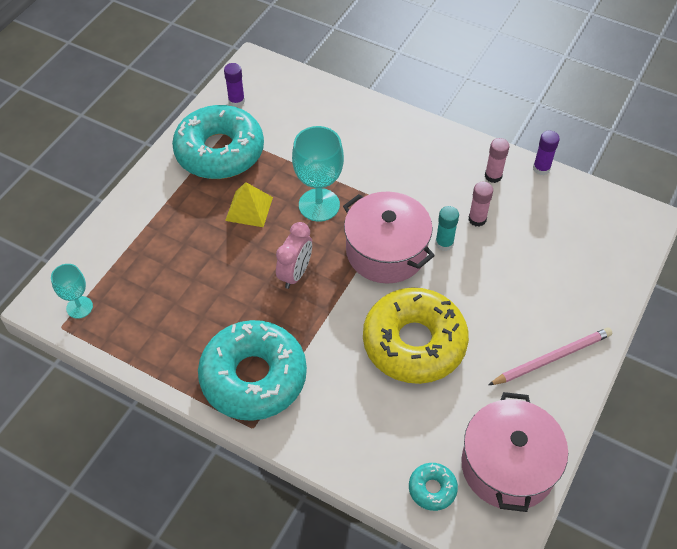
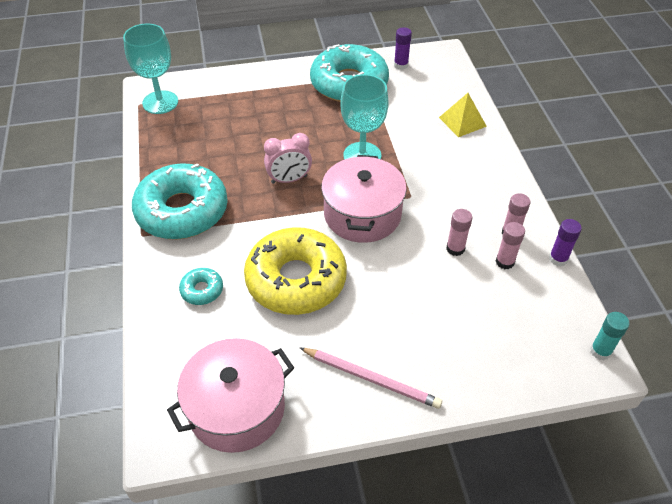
camera: 50 degrees right, 5 degrees down
(79, 307) = (160, 102): turquoise goblet -> turquoise goblet, size x1.72
(249, 209) = (318, 125): yellow pyramid -> yellow pyramid (462, 121)
(432, 489) = (174, 369): turquoise donut -> turquoise donut (202, 290)
(444, 243) = (408, 243): turquoise glue stick -> turquoise glue stick (600, 351)
(516, 200) = (505, 262): none -> pink glue stick

